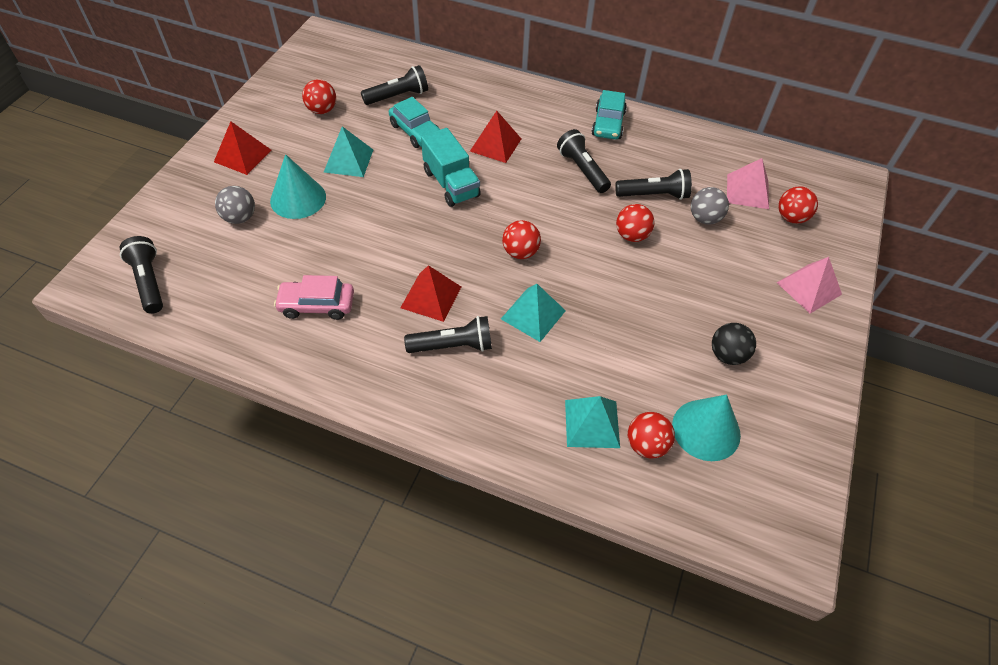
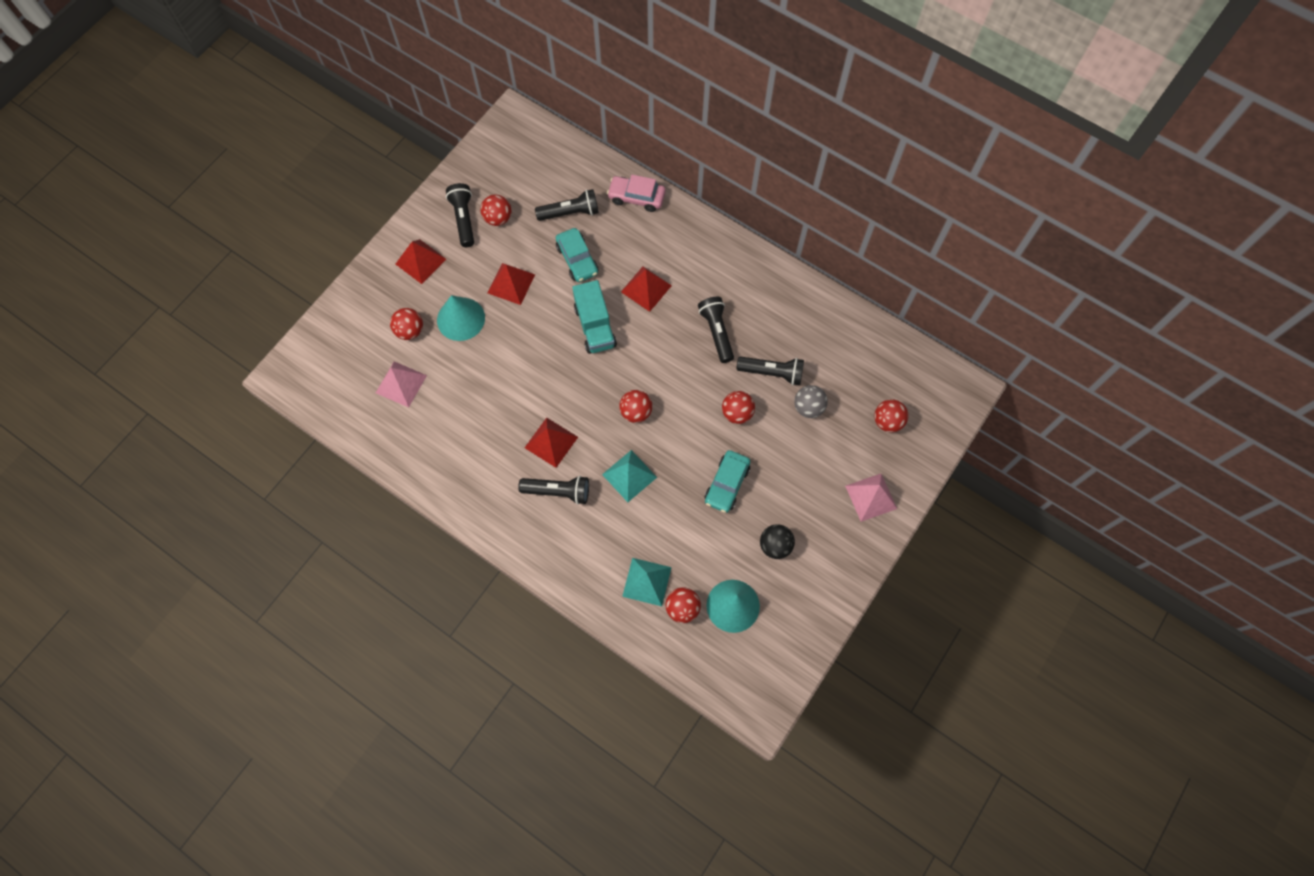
camera: 15 degrees right, 15 degrees up
(149, 282) = (332, 383): black flashlight -> black flashlight (464, 219)
(240, 218) = (410, 331): grey ball -> red ball
(317, 305) = (459, 432): pink car -> pink car (636, 197)
(348, 160) = (511, 283): turquoise pyramid -> red pyramid
(608, 124) = (758, 282): turquoise car -> turquoise car (727, 484)
(747, 191) = (860, 385): pink pyramid -> pink pyramid (401, 384)

